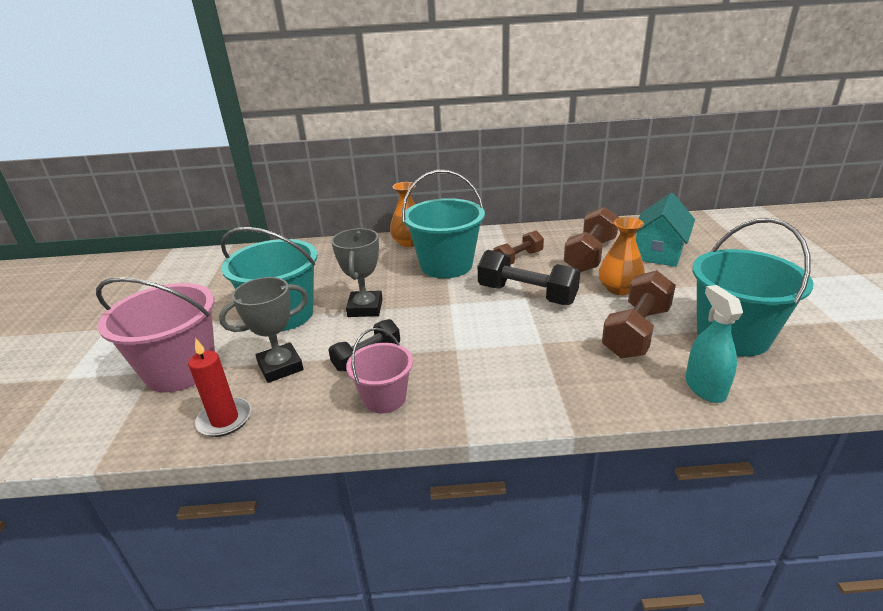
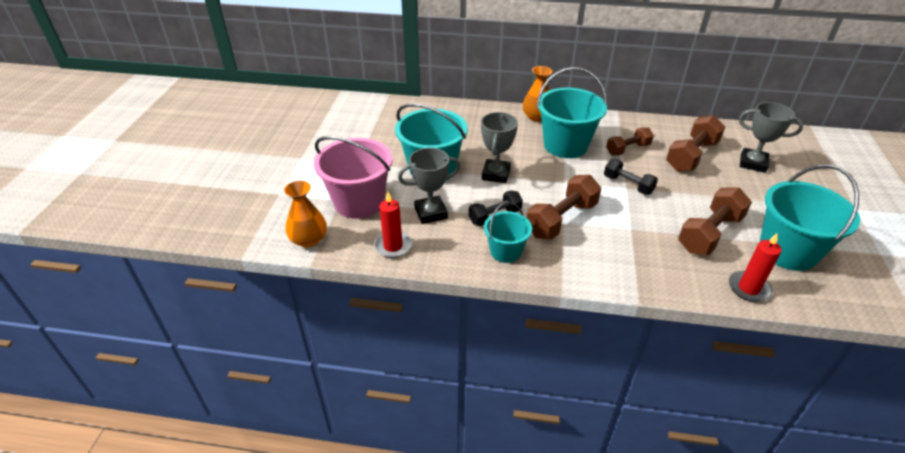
camera: 10 degrees right, 10 degrees up
(384, 398) = (505, 251): pink bucket -> turquoise bucket
(453, 346) = (561, 220): none -> brown dumbbell
(526, 295) = (628, 185): black dumbbell -> black dumbbell, size x0.63
(619, 288) = (707, 193): orange vase -> orange vase (309, 239)
(658, 252) = (753, 163): turquoise house -> grey trophy
(705, 387) = (748, 288): turquoise spray bottle -> red candle

